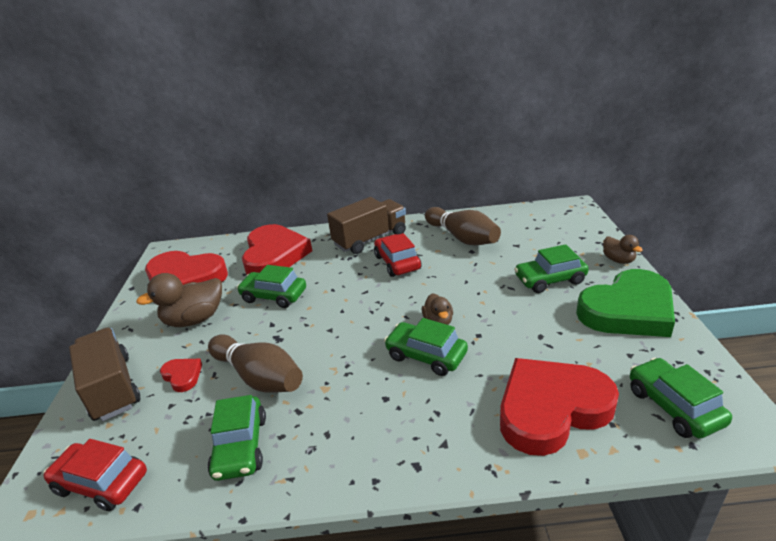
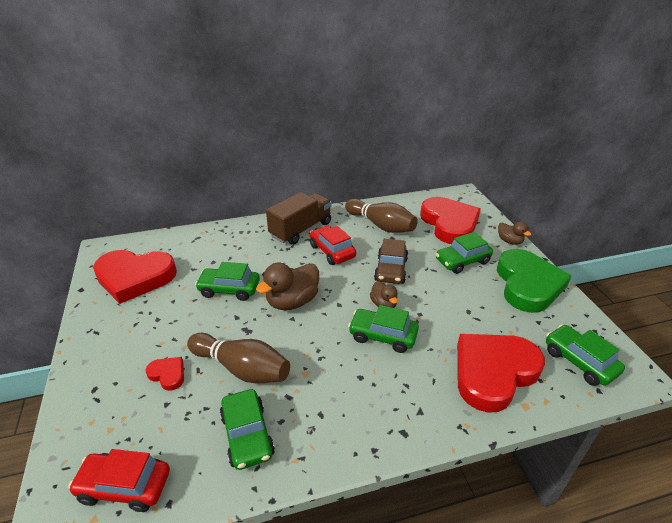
camera: 15 degrees left, 5 degrees up
(112, 388) = (100, 393): brown truck -> none
(194, 319) = (159, 318): brown duck -> brown duck (292, 301)
(274, 255) = (216, 249): red heart -> red heart (449, 224)
(459, 285) = (391, 270): none -> brown car
(628, 310) = (527, 284): green heart -> green heart turned 45 degrees counterclockwise

